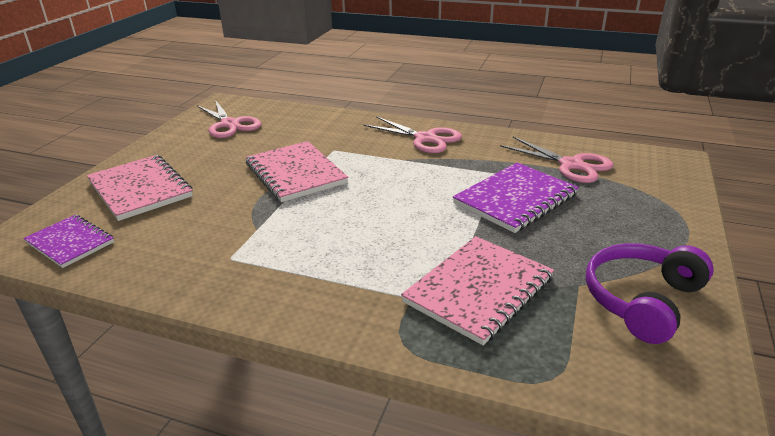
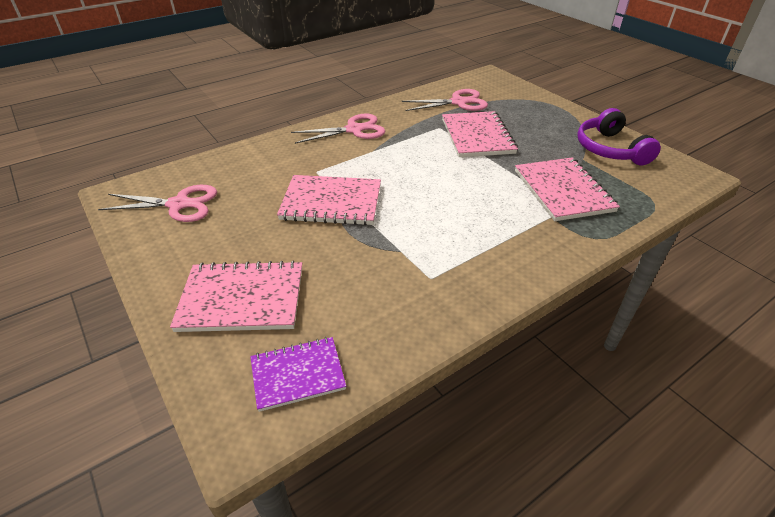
camera: 55 degrees left, 10 degrees up
(515, 199) = (477, 136): purple notebook -> pink notebook

